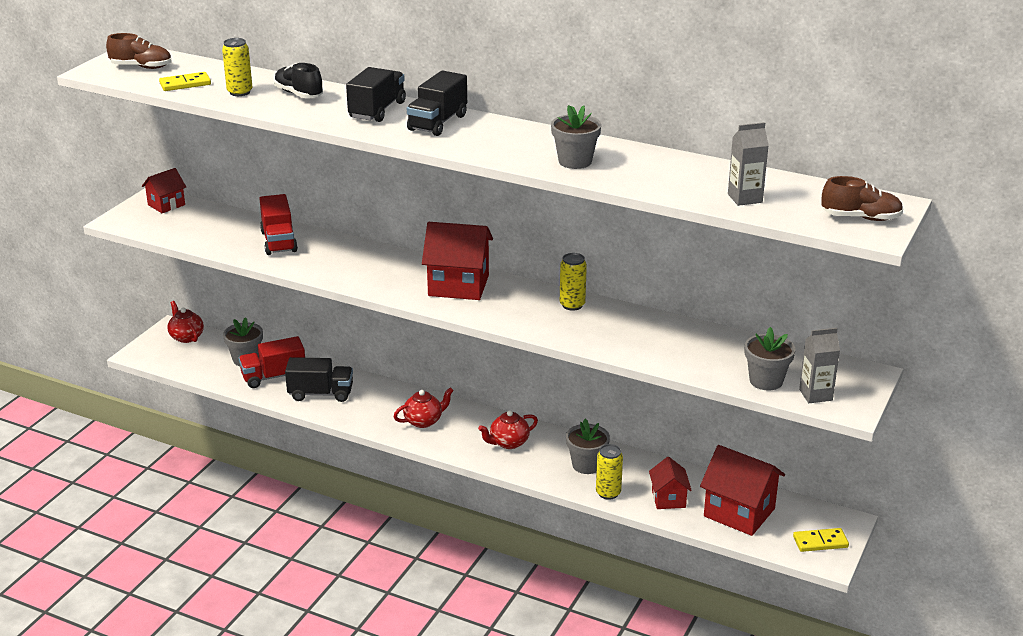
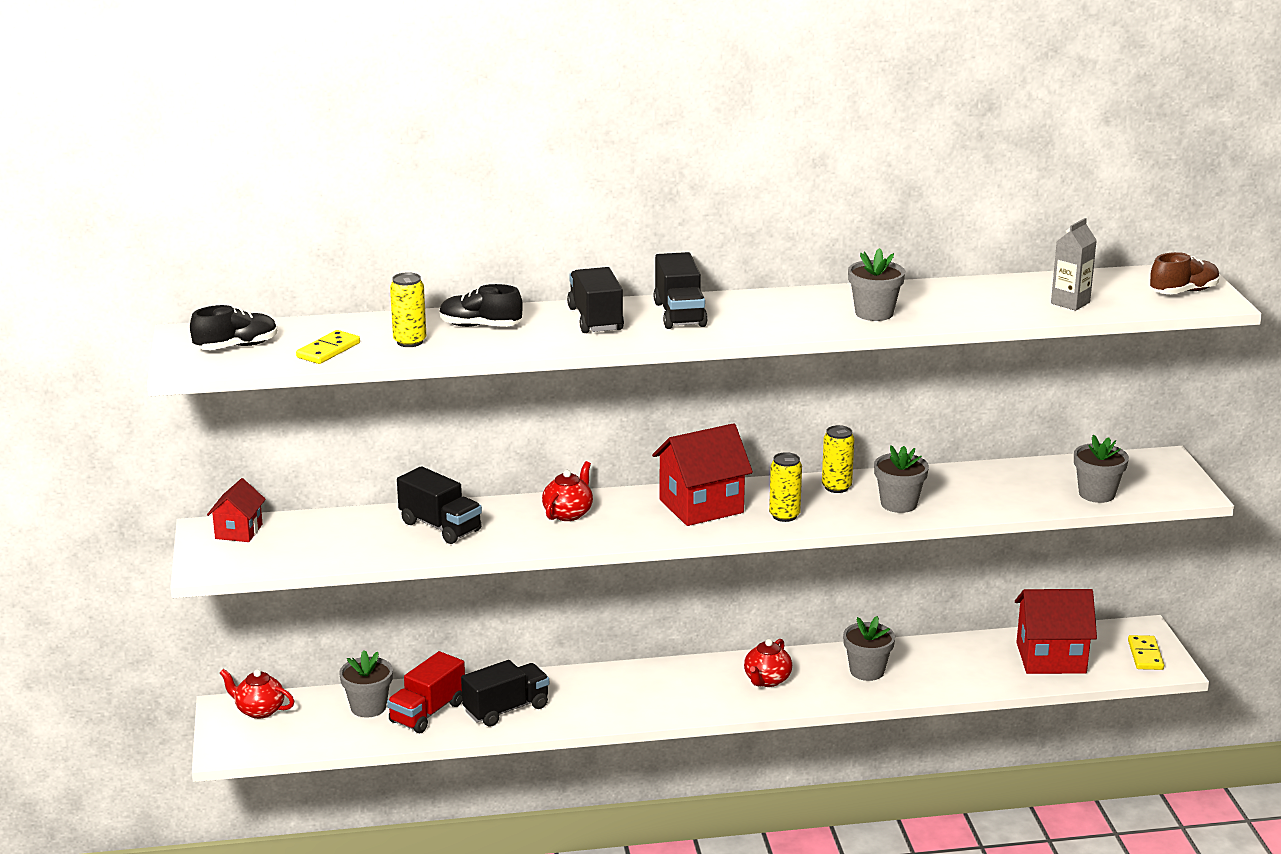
camera: 35 degrees left, 5 degrees down
(141, 67) = (236, 346): brown shoe -> black shoe
(279, 241) = (440, 527): red truck -> black truck
(424, 421) = (654, 693): red teapot -> red teapot (568, 513)
(598, 333) = (898, 504): none -> grey flower pot
(608, 493) = (919, 688): yellow can -> yellow can (784, 516)
(668, 499) = (978, 671): red house -> none
(815, 395) = (1150, 491): grey carton -> none
(820, 542) = (1145, 655): yellow domino -> yellow domino turned 45 degrees counterclockwise

